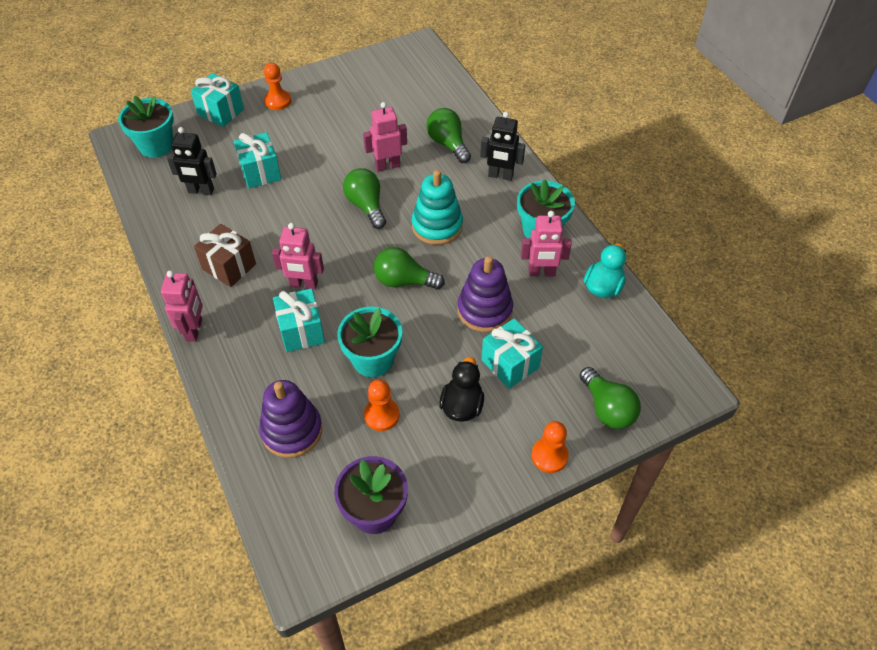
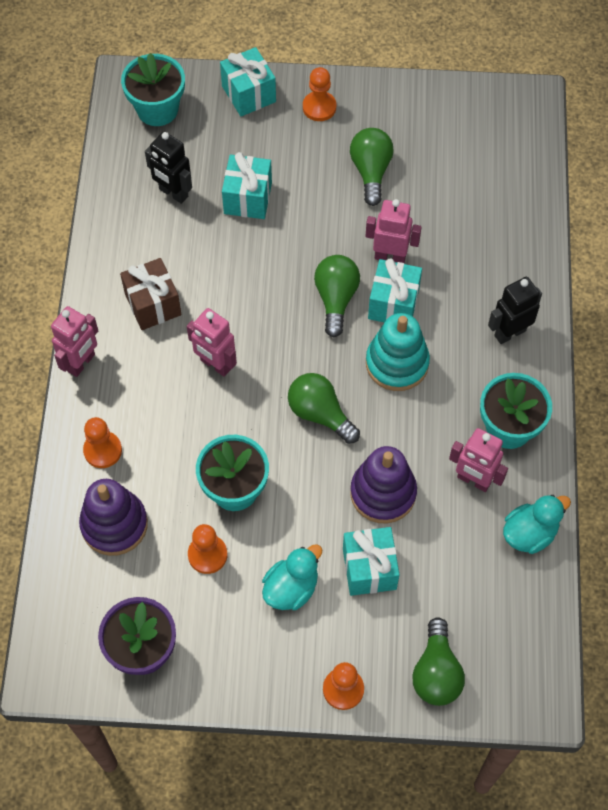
camera: 30 degrees right, 10 degrees up
(249, 382) = (103, 450): none -> orange pawn
(301, 331) = (183, 419): turquoise gift -> turquoise gift (393, 304)
(448, 144) = (476, 260): green light bulb -> green light bulb (371, 171)
(462, 406) = (291, 588): black duck -> turquoise duck
(500, 176) = (509, 333): black robot -> black robot turned 105 degrees clockwise

